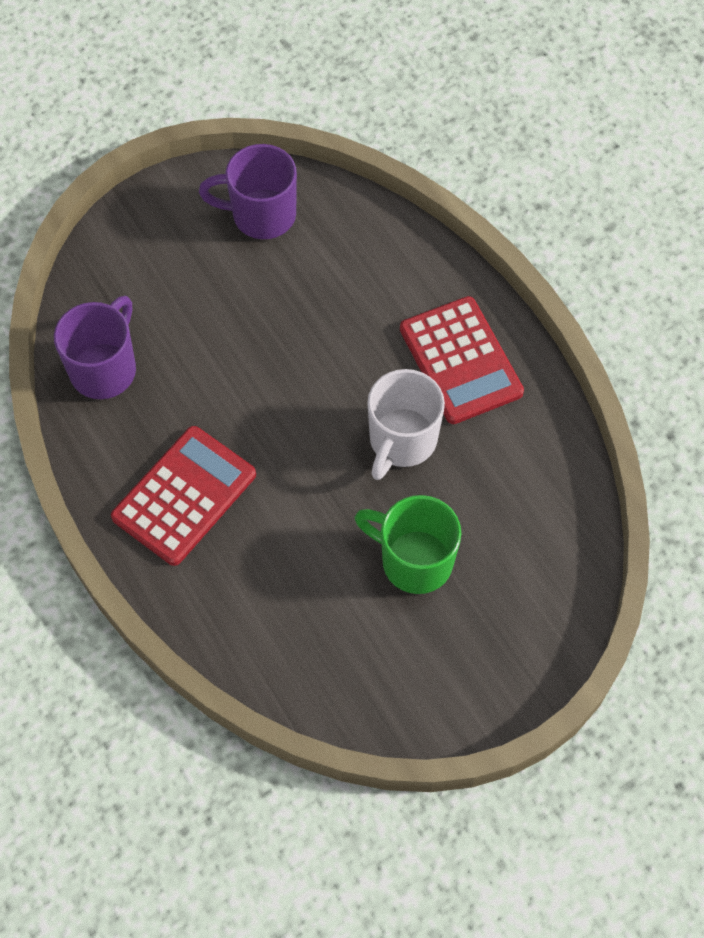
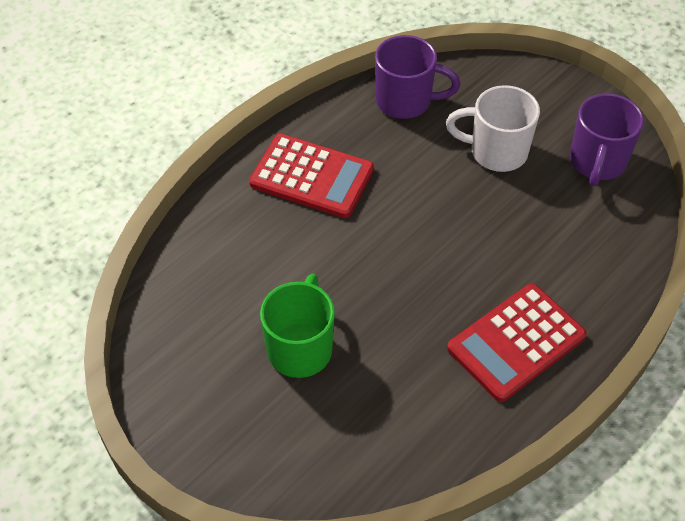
camera: 75 degrees right, 10 degrees down
(261, 215) = (597, 162): purple mug -> purple mug turned 150 degrees counterclockwise
(401, 441) = (415, 314): white mug -> white mug (496, 152)

